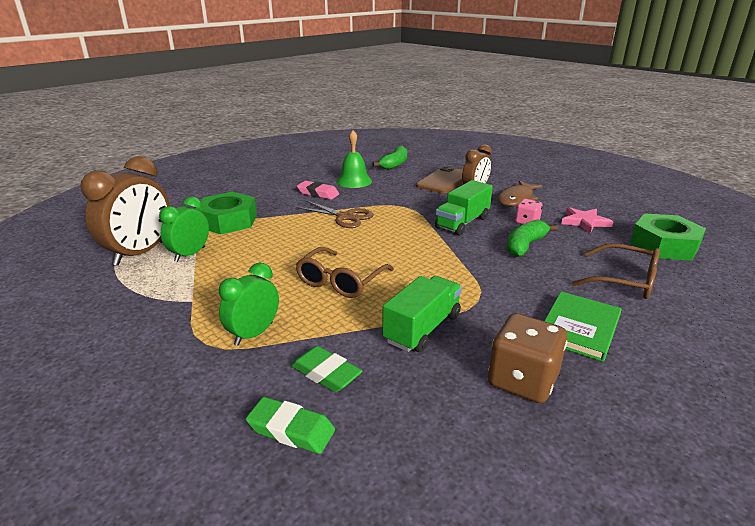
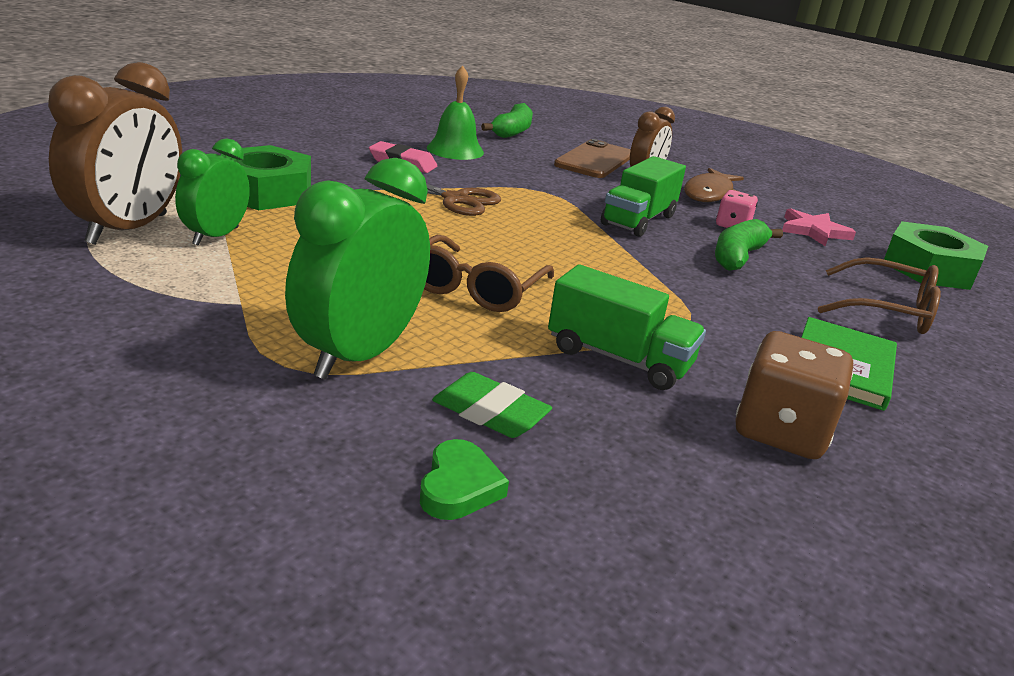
camera: 10 degrees left, 0 degrees up
(254, 334) = (359, 355): green clock -> green clock, size x1.64
(291, 430) = (459, 487): green eraser -> green heart
(422, 328) = (619, 358): green truck -> green truck turned 90 degrees clockwise

